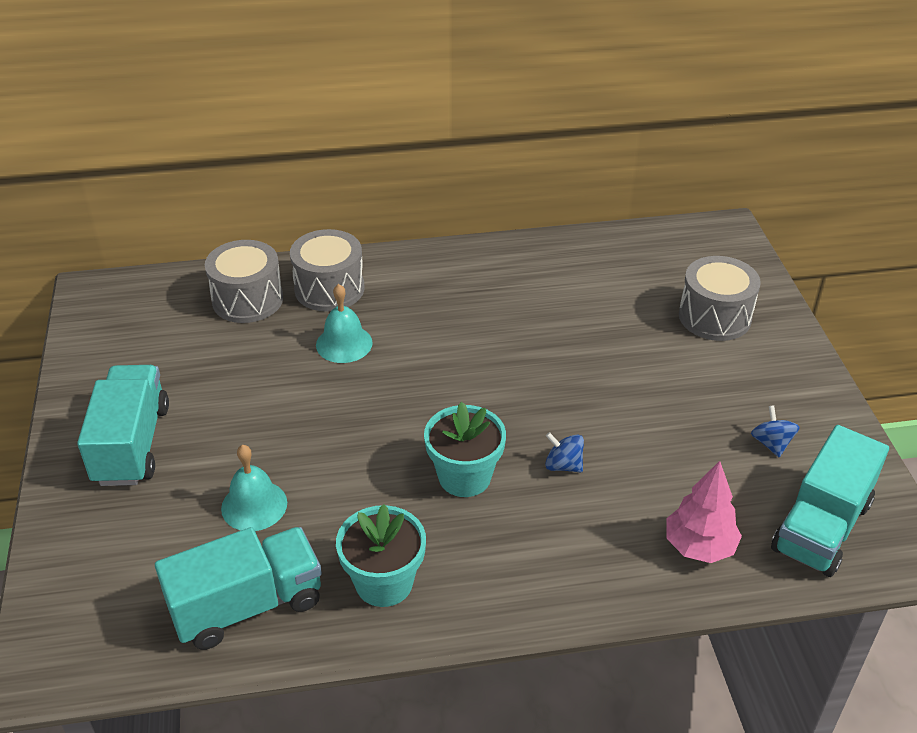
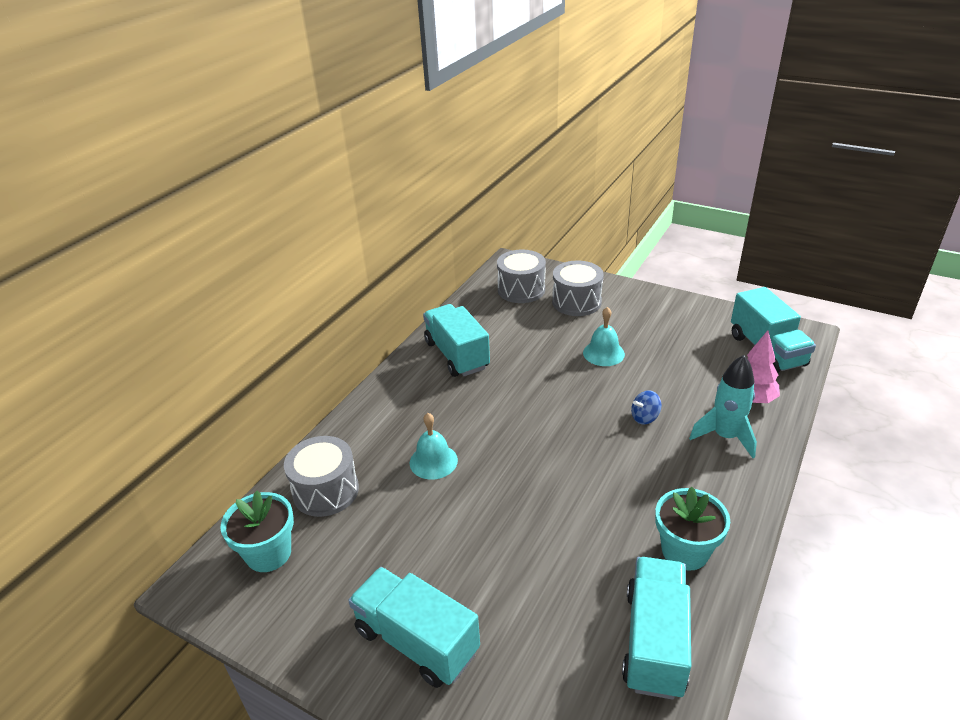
camera: 50 degrees left, 5 degrees down
(254, 505) = (554, 590): turquoise bell -> turquoise bell (603, 353)
(329, 289) = (367, 441): grey drum -> grey drum (521, 290)
(464, 477) = (618, 465): turquoise flower pot -> turquoise flower pot (268, 553)
(513, 277) = (457, 355): none -> turquoise truck
(601, 548) = (725, 436): none -> turquoise rocket
(771, 443) = (693, 335): blue spinning top -> none

